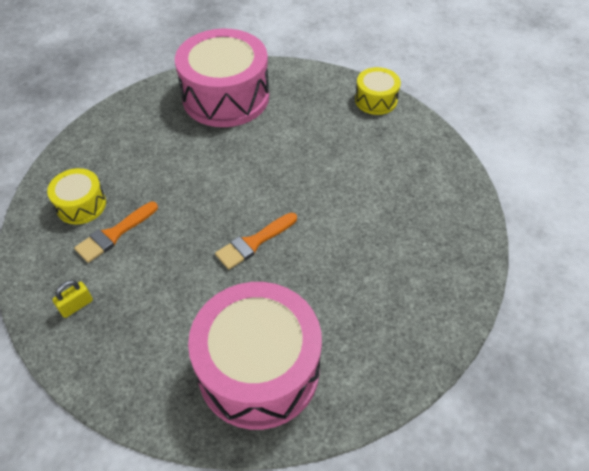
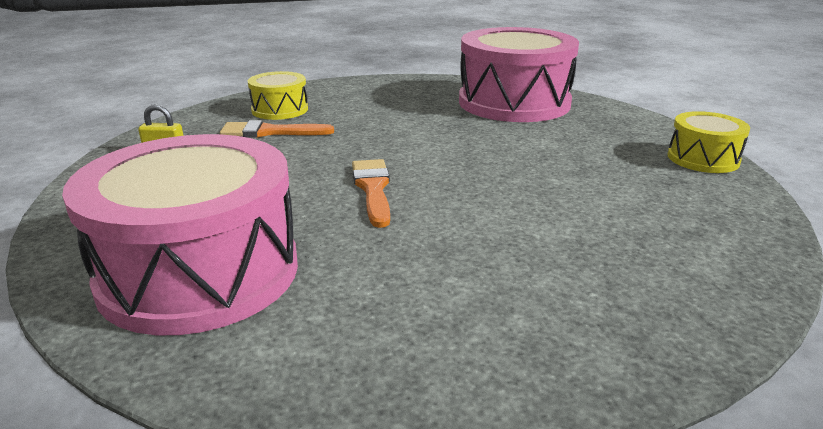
camera: 45 degrees right, 25 degrees down
(253, 243) = (373, 189): orange brush -> orange brush turned 75 degrees clockwise

